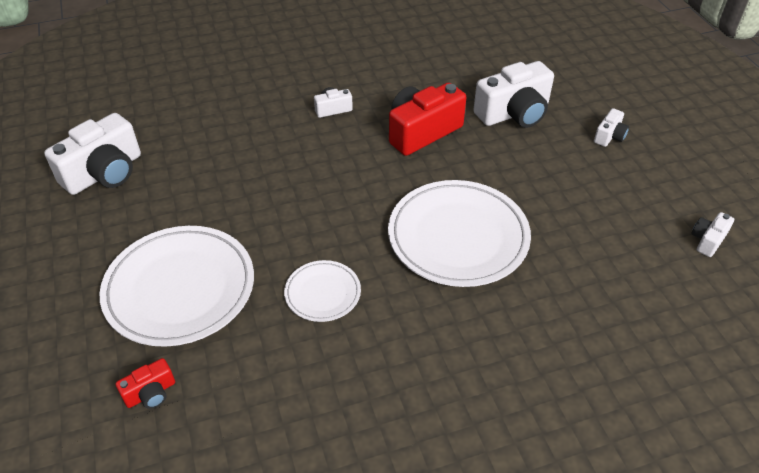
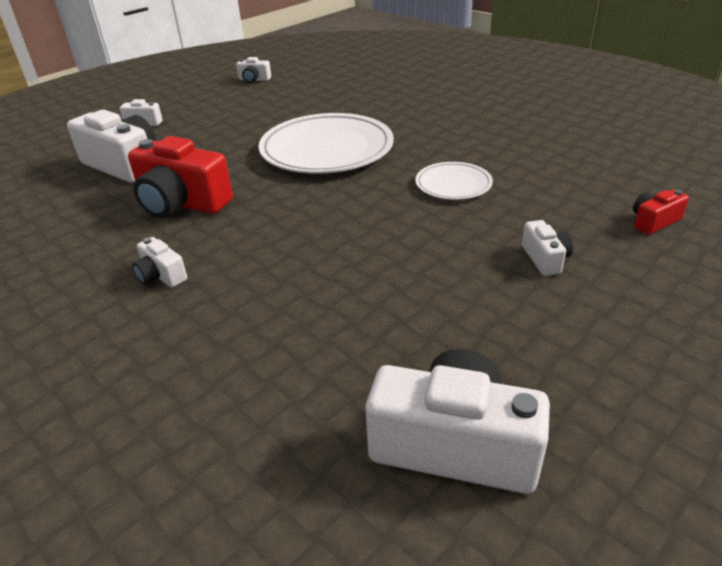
camera: 115 degrees left, 10 degrees down
(151, 393) = (653, 222): red camera -> red camera turned 60 degrees counterclockwise
(180, 288) = (545, 259): white plate -> white camera

